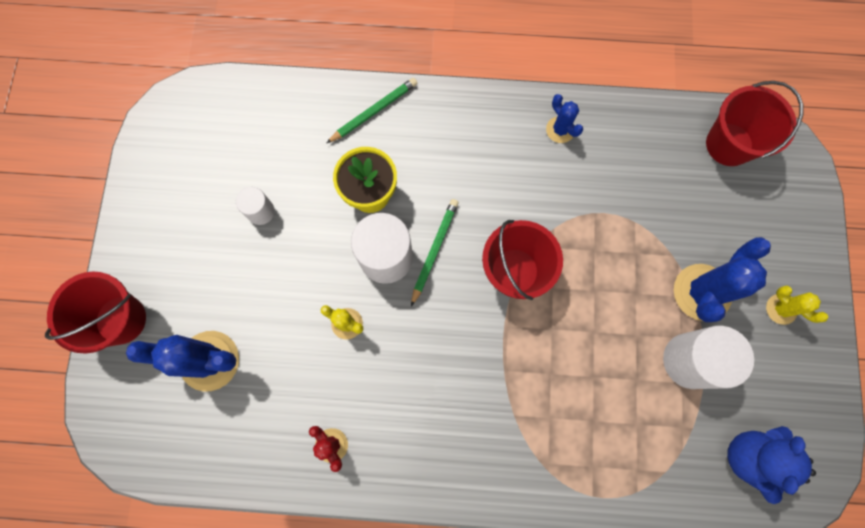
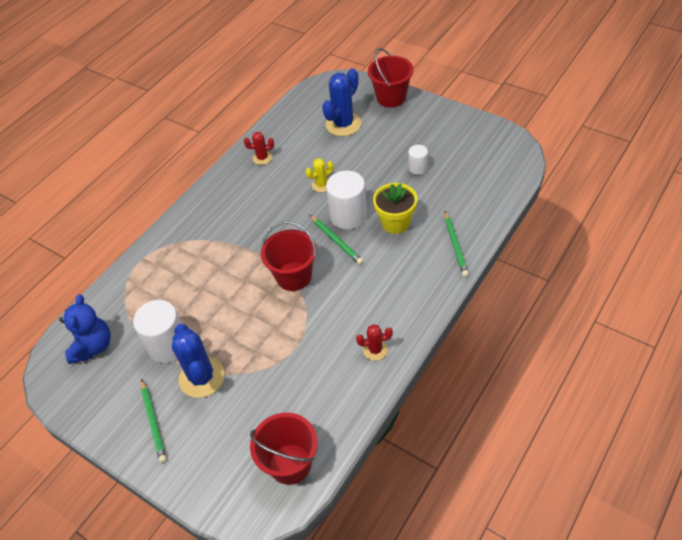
camera: 125 degrees right, 25 degrees down
(560, 130) = (375, 350): blue cactus -> red cactus
(749, 457) = (93, 346): blue teddy bear -> blue teddy bear turned 45 degrees clockwise
(781, 309) = (153, 422): yellow cactus -> green pencil

